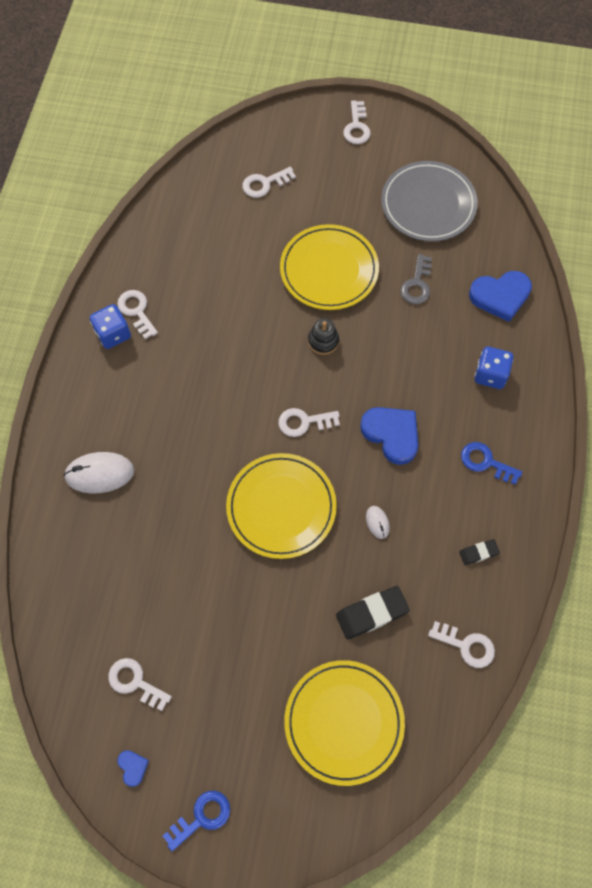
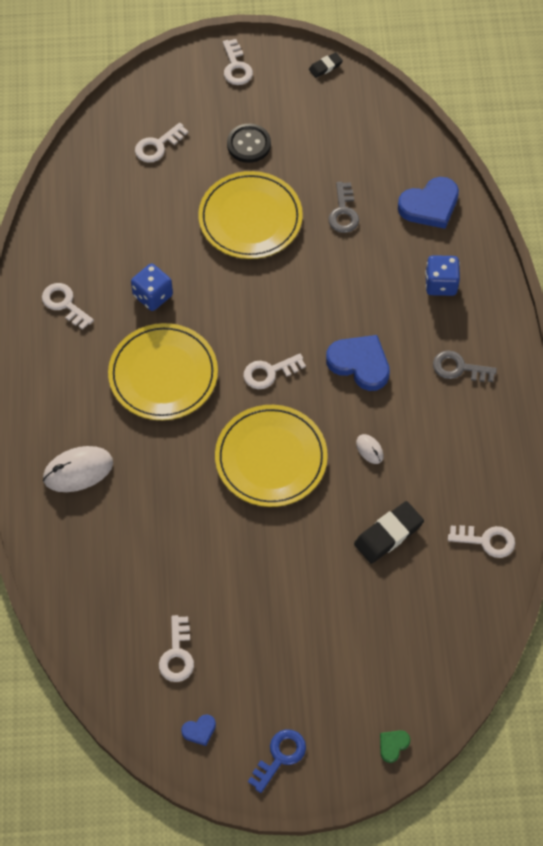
camera: 15 degrees left, 5 degrees down
(113, 334) = (47, 332): blue dice -> blue dice (153, 295)
(133, 767) = (199, 730): blue heart -> blue heart turned 105 degrees clockwise
(135, 682) = (177, 654): white key -> white key turned 105 degrees counterclockwise
(315, 837) = (393, 745): none -> green heart
(323, 341) = (265, 290): black stacking toy -> none
(344, 722) = (390, 638): yellow plate -> yellow plate (163, 375)
(347, 200) = (249, 144): none -> black button
(428, 204) = (332, 130): grey plate -> none
(478, 553) = (475, 454): black eraser -> black eraser (325, 67)
(486, 462) = (459, 368): blue key -> grey key

